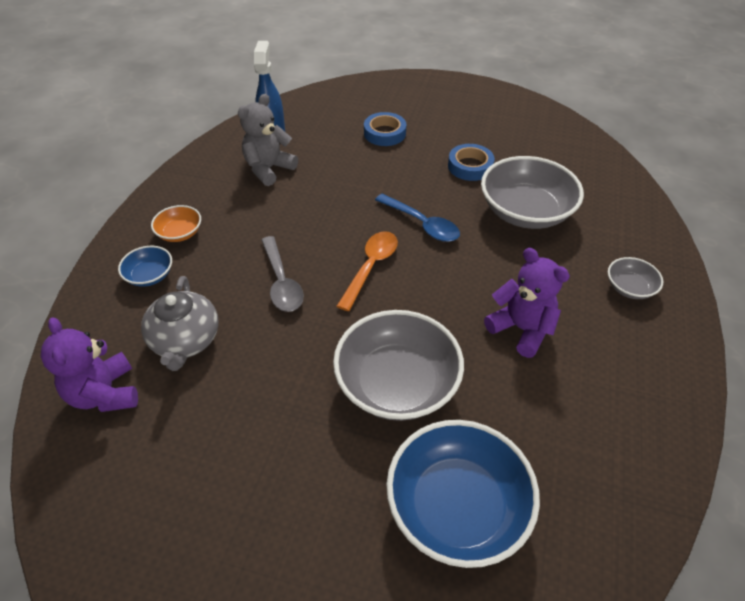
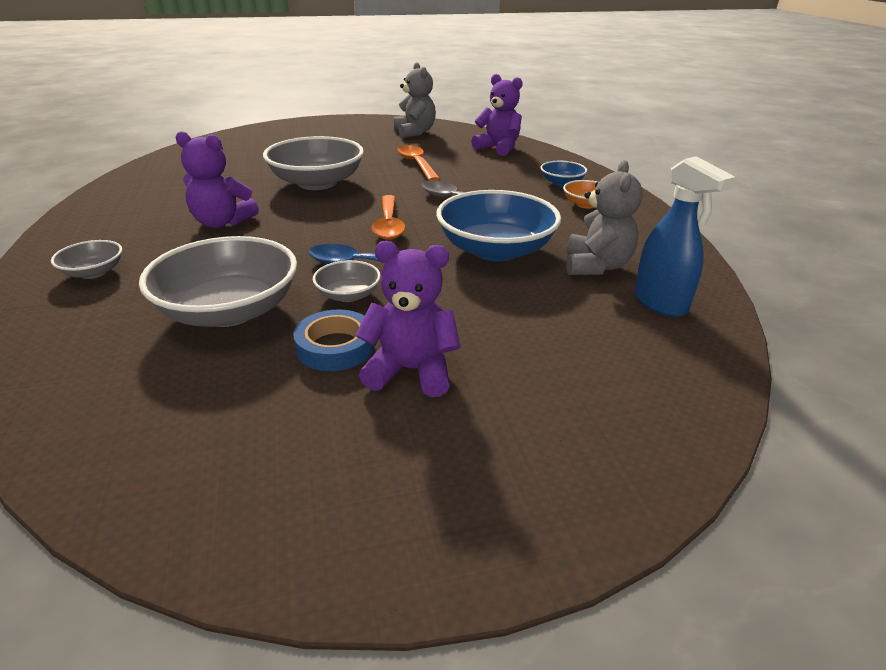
camera: 150 degrees right, 15 degrees down
(149, 525) = (414, 132): none -> grey teddy bear
(186, 340) = (484, 168): grey teapot -> none
(249, 388) = (416, 164): none -> orange spoon
(384, 133) = (512, 357): blue tape -> none
(438, 142) = (411, 370): none -> purple teddy bear
(445, 199) = (348, 295): none -> grey bowl
(457, 506) = (253, 160): blue bowl -> blue bowl (495, 250)

